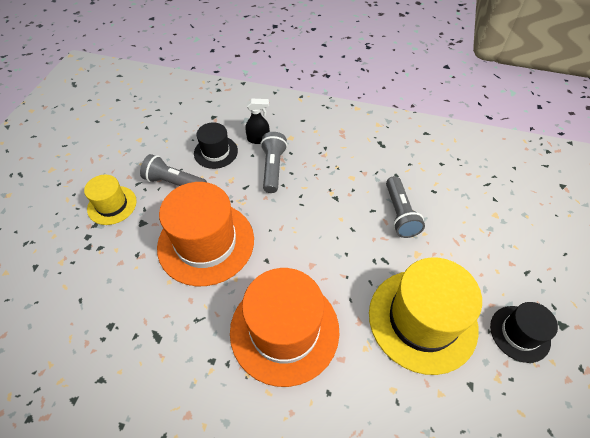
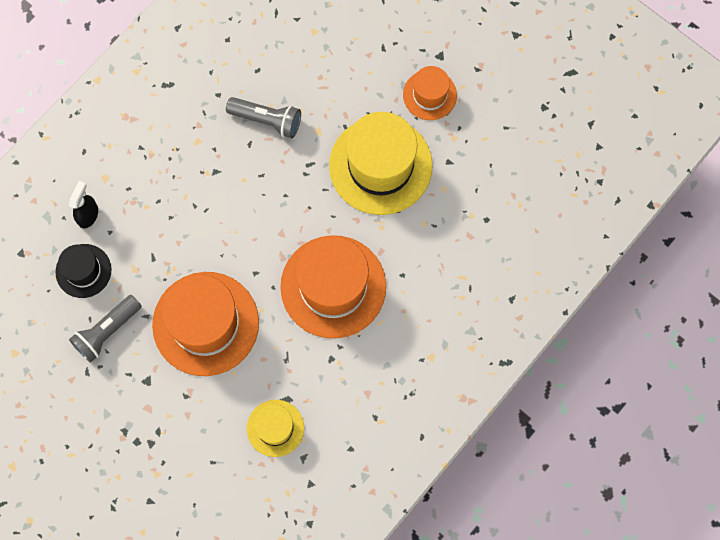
camera: 65 degrees left, 20 degrees up
(112, 205) = (105, 407): yellow hat -> yellow hat (275, 428)
(273, 168) = (141, 217): grey flashlight -> none
(519, 333) = (429, 95): black hat -> orange hat

